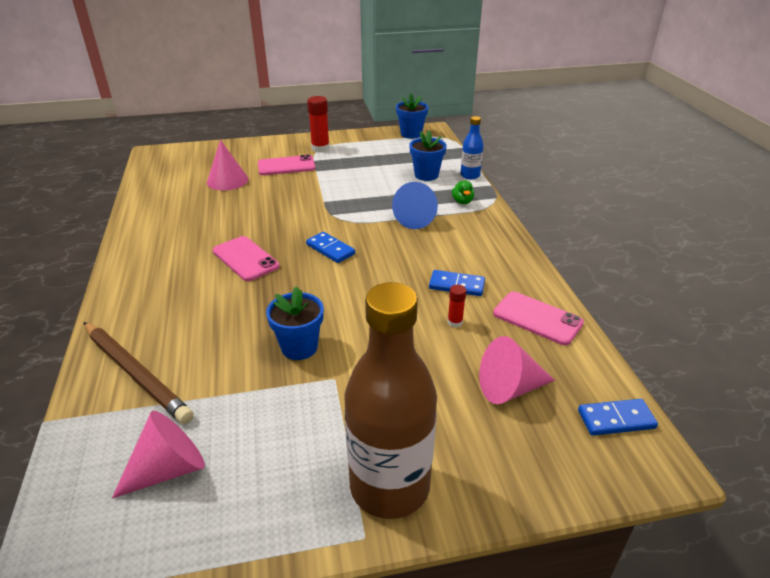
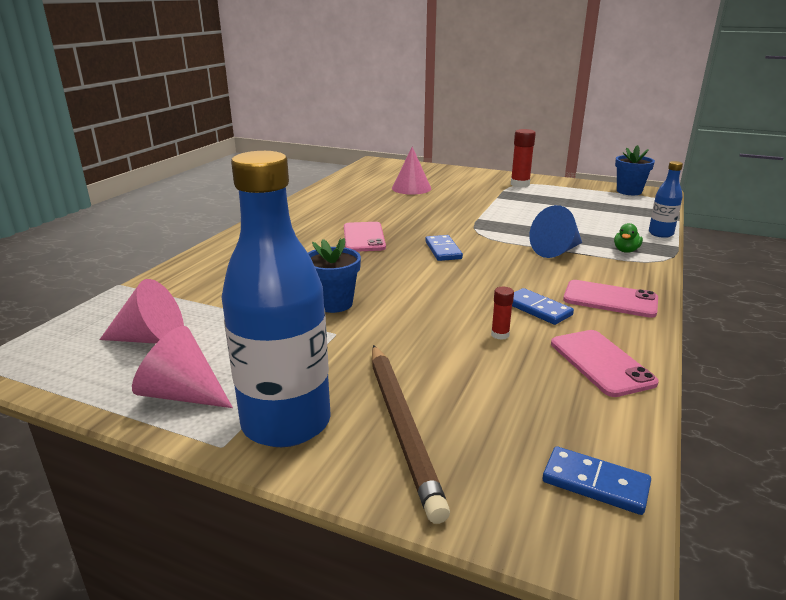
camera: 35 degrees right, 10 degrees down
(136, 373) = (202, 279): brown pencil -> brown pencil (402, 427)
(286, 166) = (473, 189): pink phone -> pink phone (610, 299)
(389, 486) = (286, 423): brown bottle -> blue bottle
(426, 175) = (608, 223): blue flower pot -> none
(509, 388) = (495, 404): pink cone -> pink cone (182, 394)

